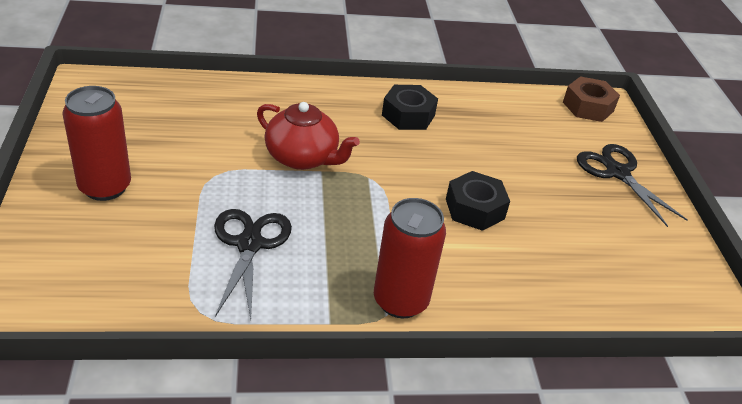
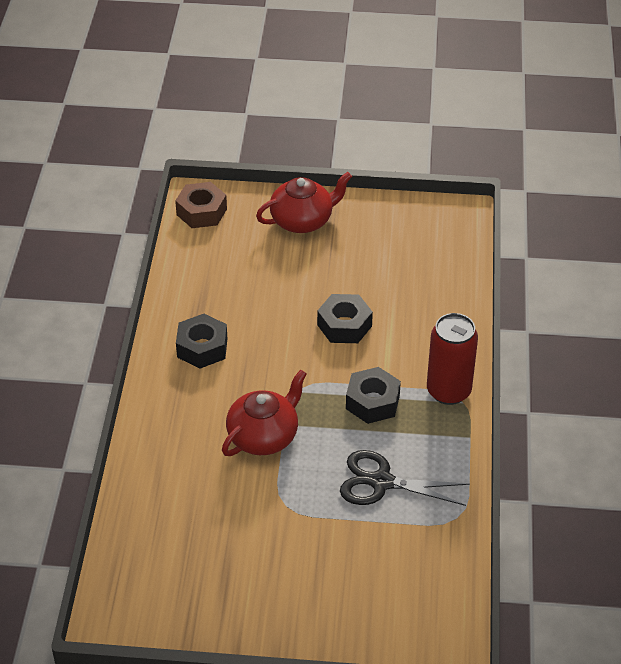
camera: 75 degrees left, 5 degrees up
(105, 187) = (297, 589): red can -> none
(367, 234) = (372, 402): none -> black nut
(617, 172) = (302, 220): black scissors -> red teapot

